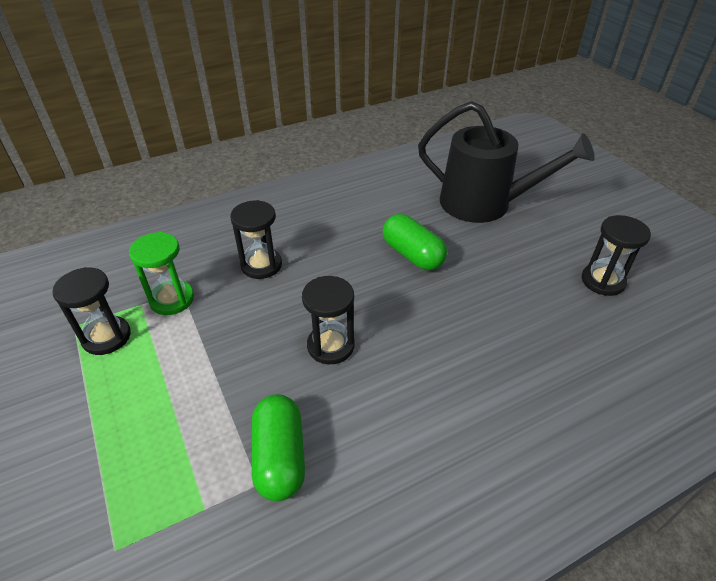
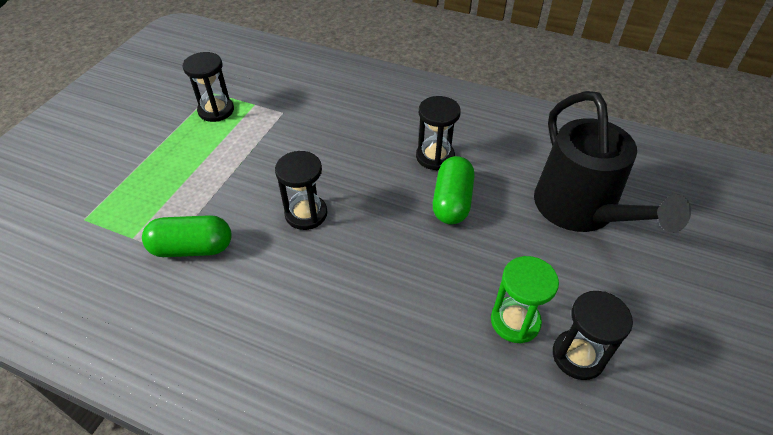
camera: 50 degrees right, 5 degrees up
(172, 299) = (271, 113): green hourglass -> green hourglass (515, 321)
(261, 265) = (345, 130): black hourglass -> black hourglass (435, 157)
(280, 457) = (192, 248): green capsule -> green capsule turned 45 degrees clockwise

